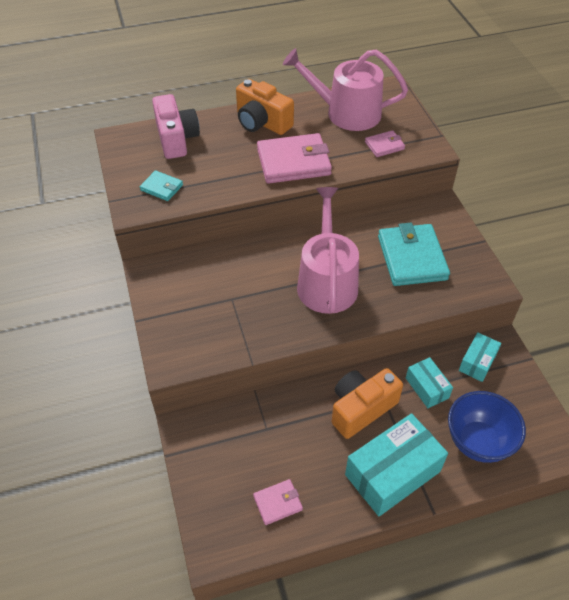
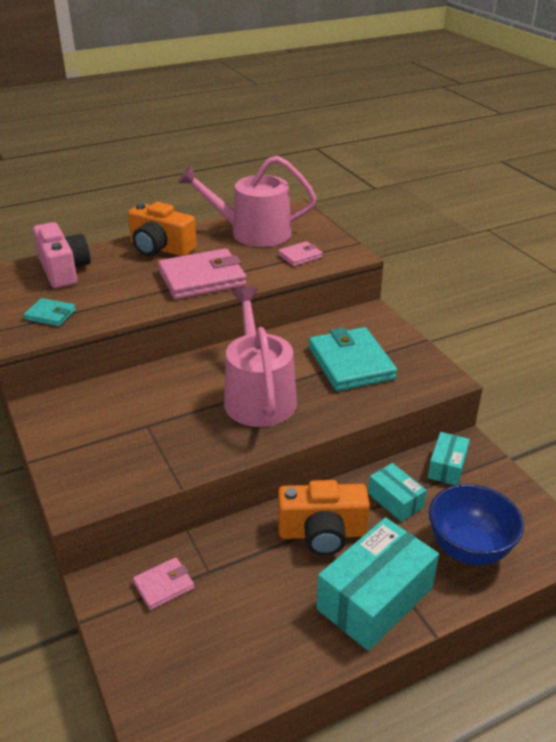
camera: 10 degrees left, 15 degrees down
(278, 503) = (236, 655): pink wallet -> pink wallet (164, 585)
(361, 409) = (322, 533): orange camera -> orange camera turned 135 degrees counterclockwise

